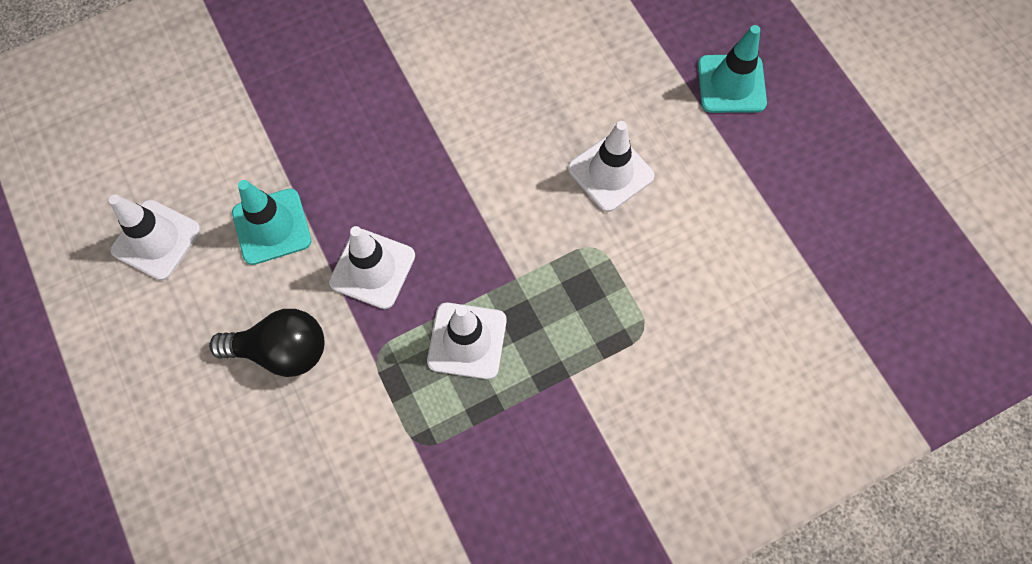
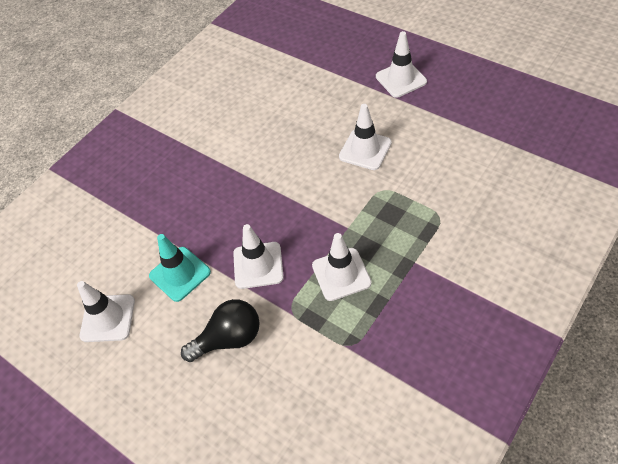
camera: 20 degrees left, 15 degrees down
(731, 84) = (401, 79): turquoise traffic cone -> white traffic cone

